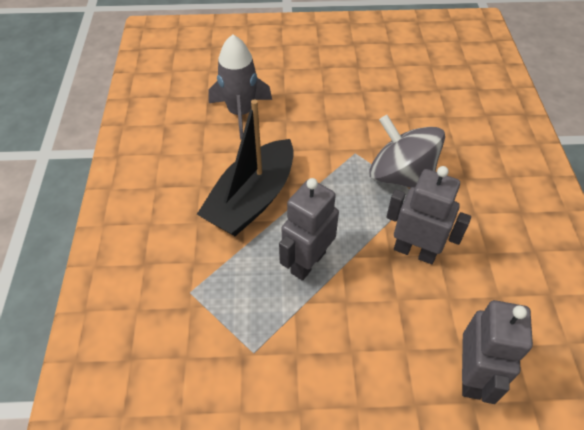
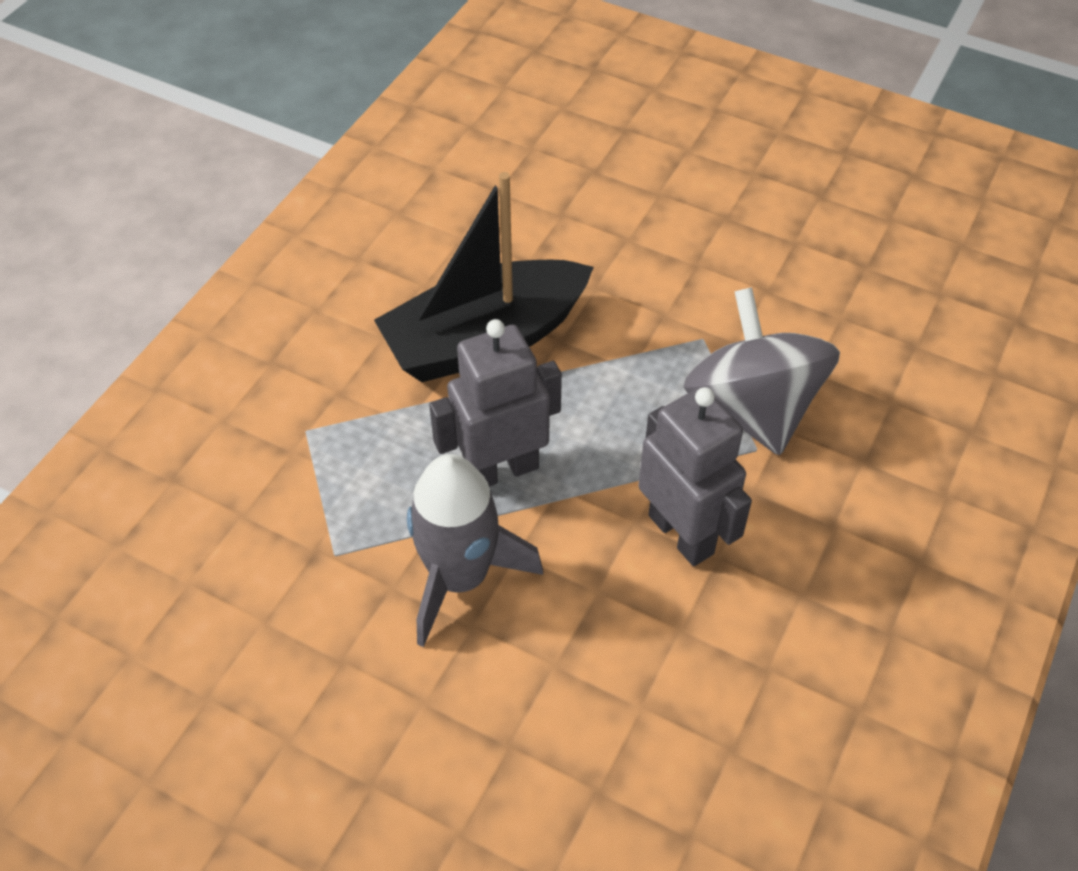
camera: 30 degrees right, 0 degrees up
(240, 113) = (564, 197): grey rocket -> grey rocket (460, 577)
(471, 375) = (626, 753): grey robot -> none

